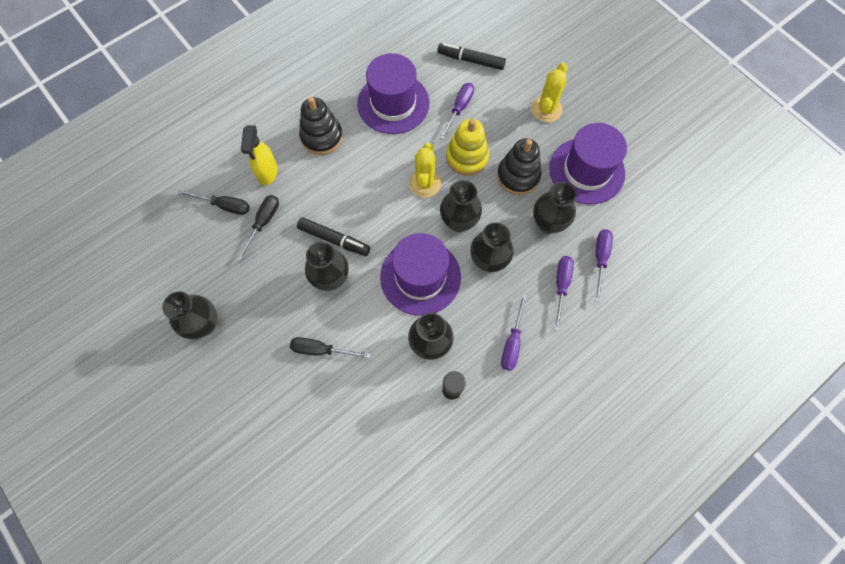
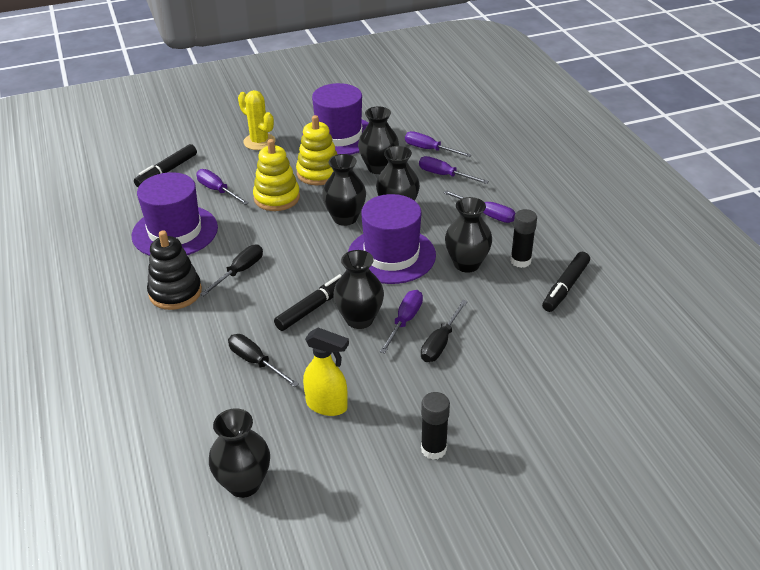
camera: 70 degrees left, 30 degrees down
(204, 324) = (362, 441): black vase -> black vase (244, 484)
(207, 377) = (433, 449): none -> black glue stick
(224, 206) = (209, 394): black screwdriver -> black screwdriver (240, 271)
(267, 173) = (190, 346): yellow spray bottle -> yellow spray bottle (327, 405)
(339, 314) = (404, 321): none -> purple screwdriver
(425, 183) = (287, 230): yellow cactus -> none
(427, 440) = (565, 287): none -> black marker
(518, 176) = (319, 173): black stacking toy -> yellow stacking toy

